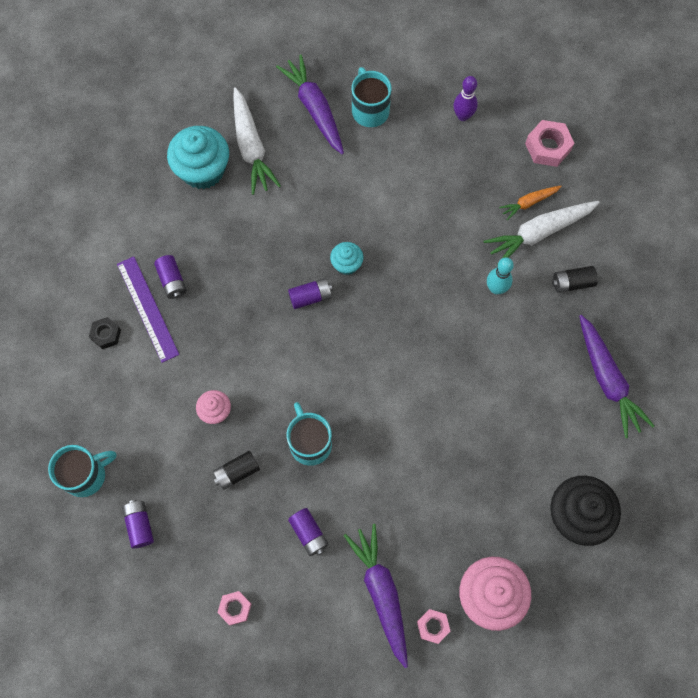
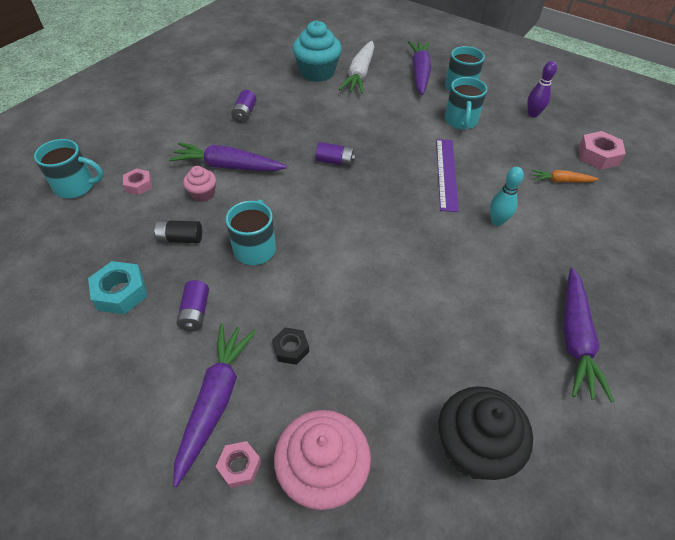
camera: 30 degrees right, 20 degrees down
(106, 334) = (174, 121): black nut -> black nut (291, 349)
(140, 525) = (76, 235): purple battery -> none
(148, 308) = (214, 120): purple ruler -> purple ruler (446, 173)
(212, 364) = (228, 166): none -> purple carrot
(233, 554) = (121, 293): none -> turquoise nut
(235, 608) = (81, 335): pink nut -> pink nut (139, 185)
(346, 264) = (379, 155): turquoise cupcake -> none
(398, 167) = (461, 121): none -> turquoise mug
(539, 233) = (560, 202): white carrot -> none
(572, 283) = (575, 248): black battery -> none

